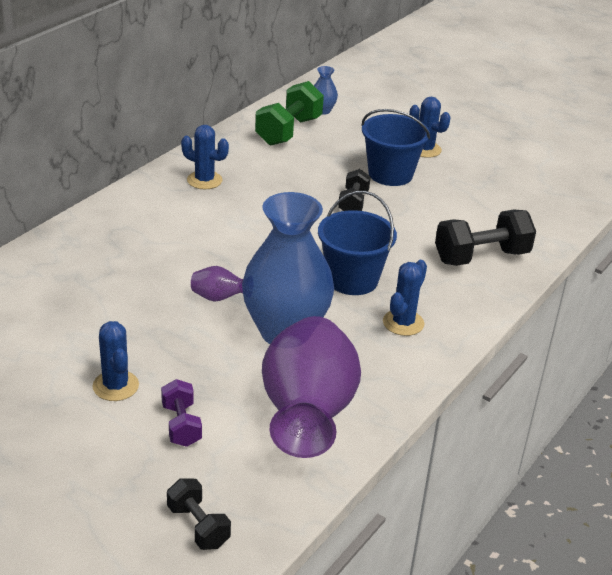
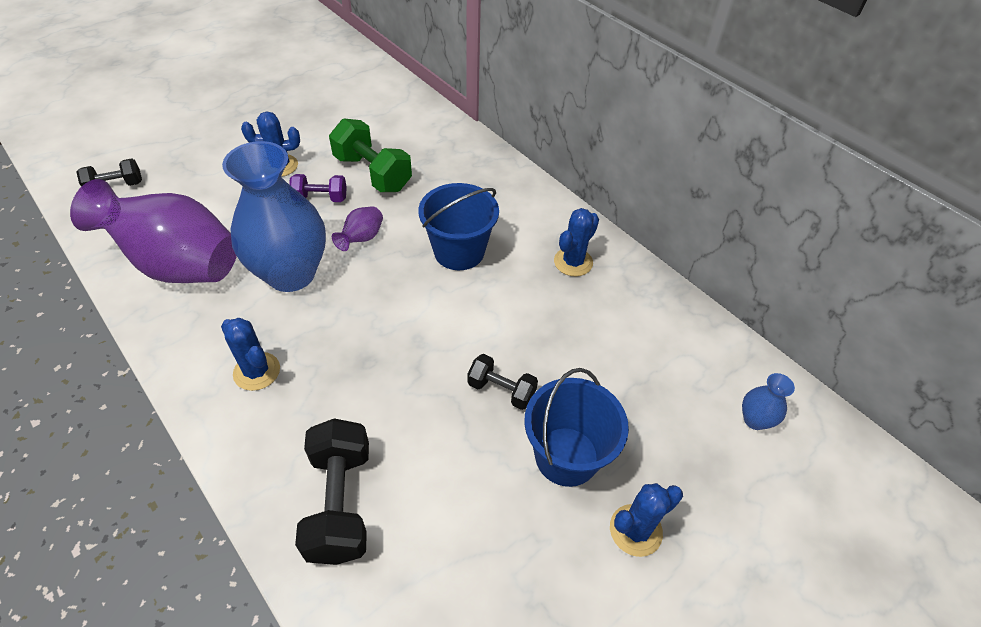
camera: 105 degrees right, 15 degrees up
(181, 425) = (216, 192): purple dumbbell -> purple dumbbell (320, 198)
(288, 131) = (689, 364): green dumbbell -> green dumbbell (372, 173)
(352, 279) = (349, 347): blue bucket -> blue bucket (459, 251)

